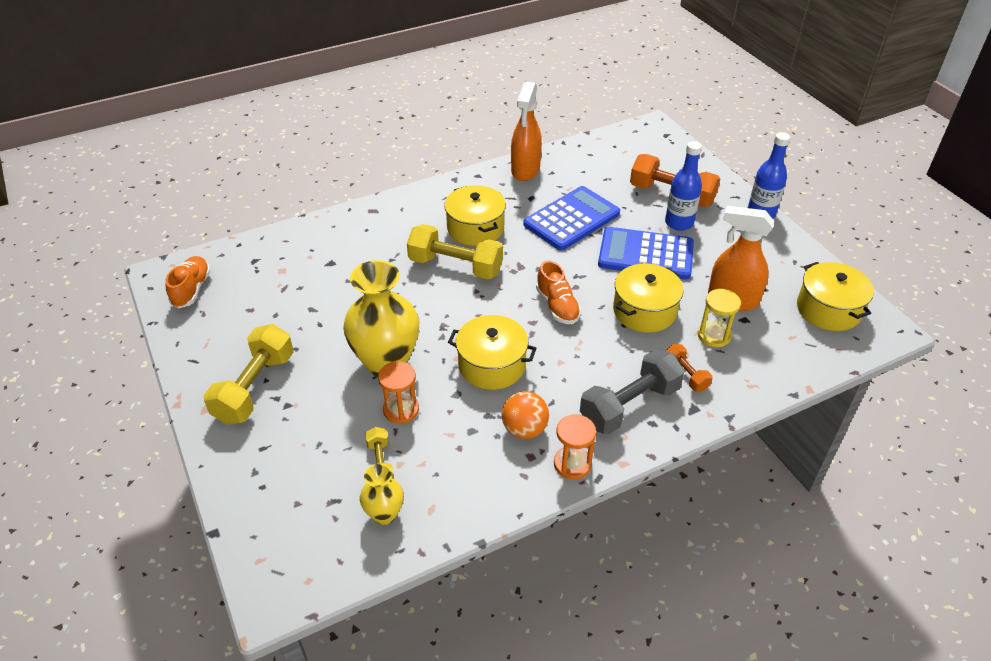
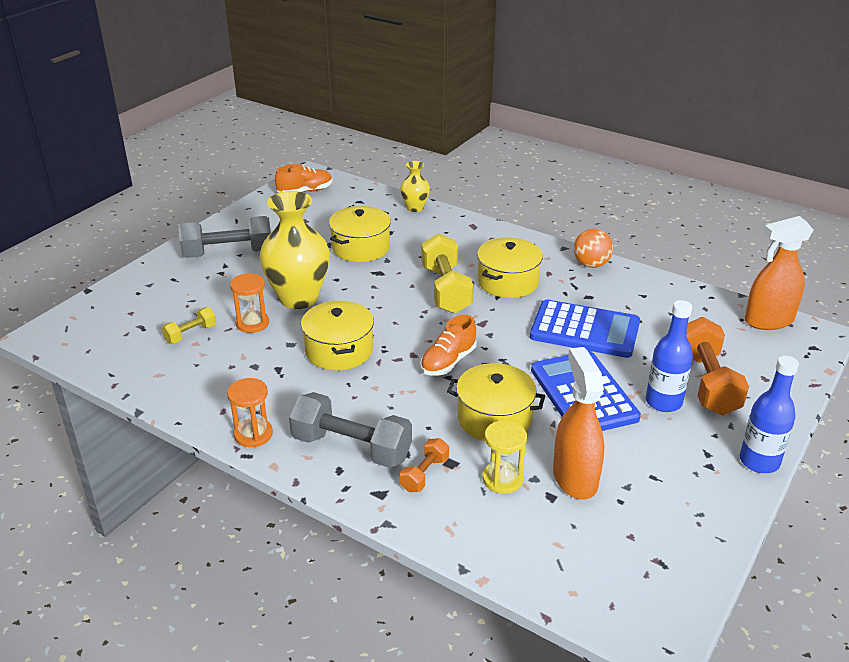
camera: 60 degrees right, 10 degrees down
(254, 388) = (228, 253): yellow dumbbell -> grey dumbbell
(384, 514) = (141, 354): yellow vase -> yellow vase (415, 208)
(524, 429) = (276, 394): orange ball -> orange ball (591, 264)
(525, 170) = (627, 279): orange spray bottle -> orange spray bottle (768, 321)
(828, 309) = (640, 566): yellow pot -> yellow pot (361, 248)

